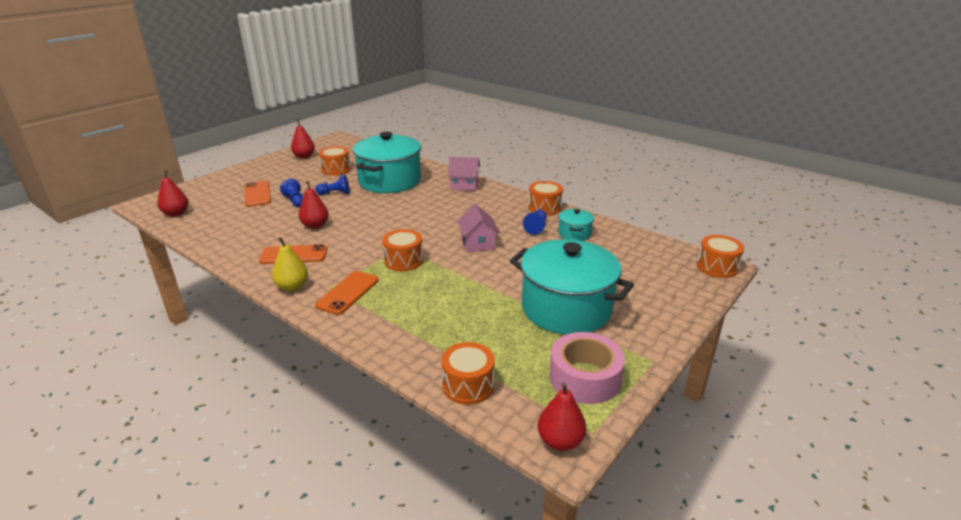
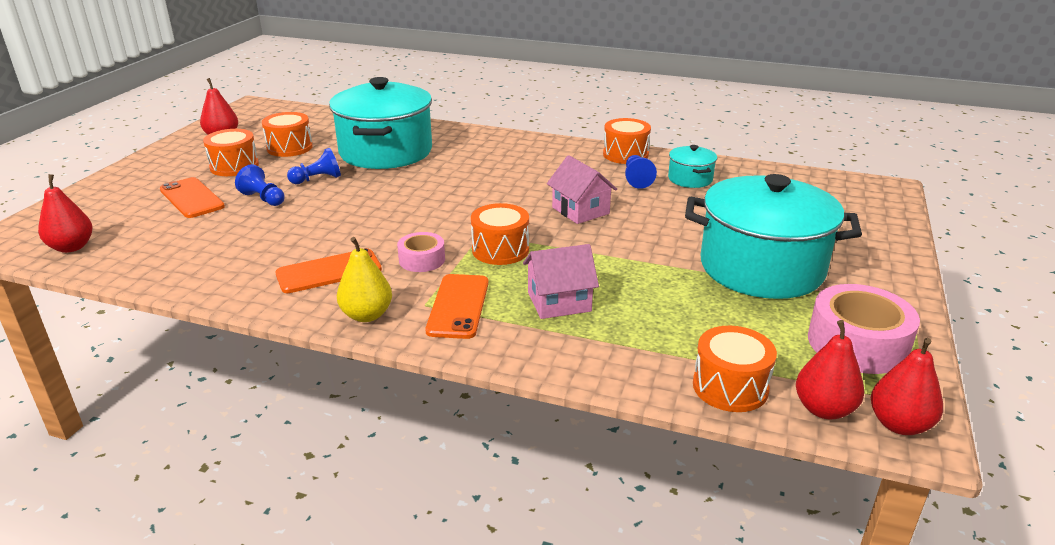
camera: 20 degrees left, 0 degrees up
(315, 225) = (326, 226): red pear -> red pear (824, 409)
(352, 258) = (422, 260): none -> pink tape
(464, 185) = (496, 143): pink house -> pink house (559, 302)
(717, 267) = (882, 189): orange drum -> orange drum (234, 166)

